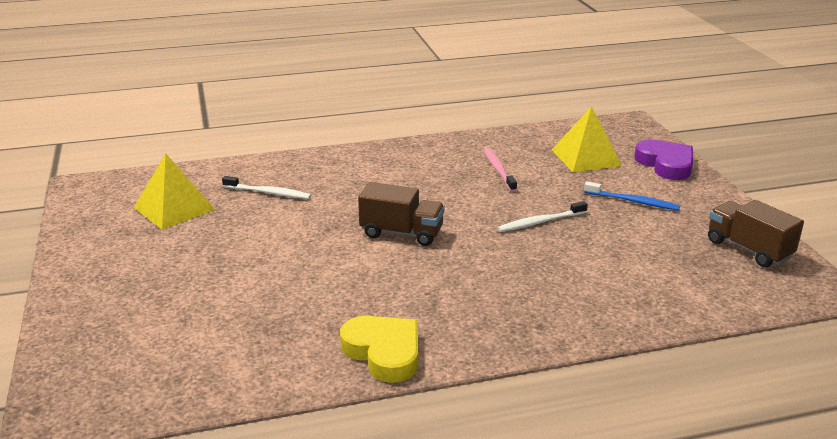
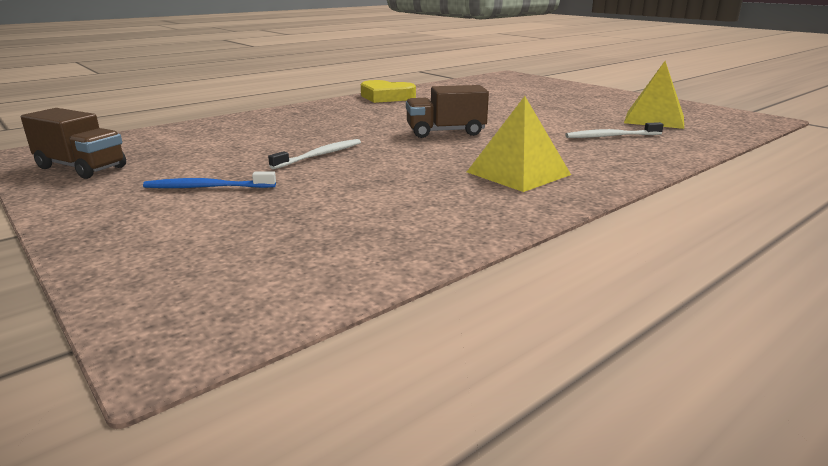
camera: 155 degrees right, 5 degrees down
(498, 170) = (406, 191): pink toothbrush -> none
(586, 157) = (280, 232): yellow pyramid -> yellow pyramid (518, 173)
(666, 164) = (131, 246): purple heart -> none

